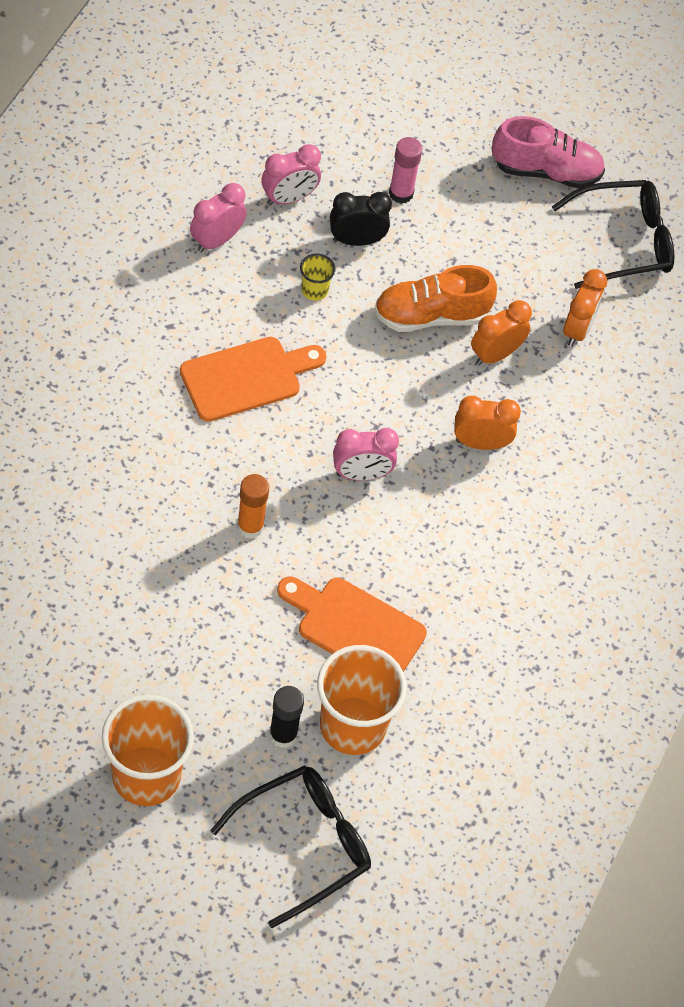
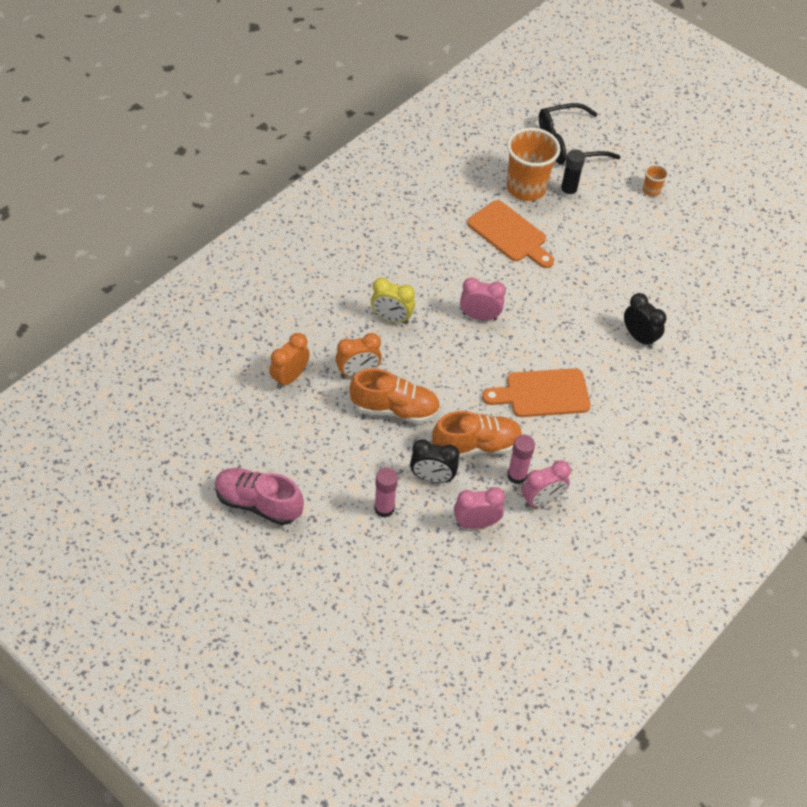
camera: 160 degrees left, 5 degrees down
(128, 493) = (639, 337): none -> black clock
(146, 776) = (651, 190): orange cup -> orange cup, size x0.45
(250, 526) = (562, 301): orange glue stick -> none
(254, 263) = (517, 475): none -> pink glue stick
(314, 290) = (476, 445): yellow cup -> orange shoe
(480, 443) = (391, 318): orange clock -> yellow clock
(624, 242) = (223, 433): black glasses -> none

